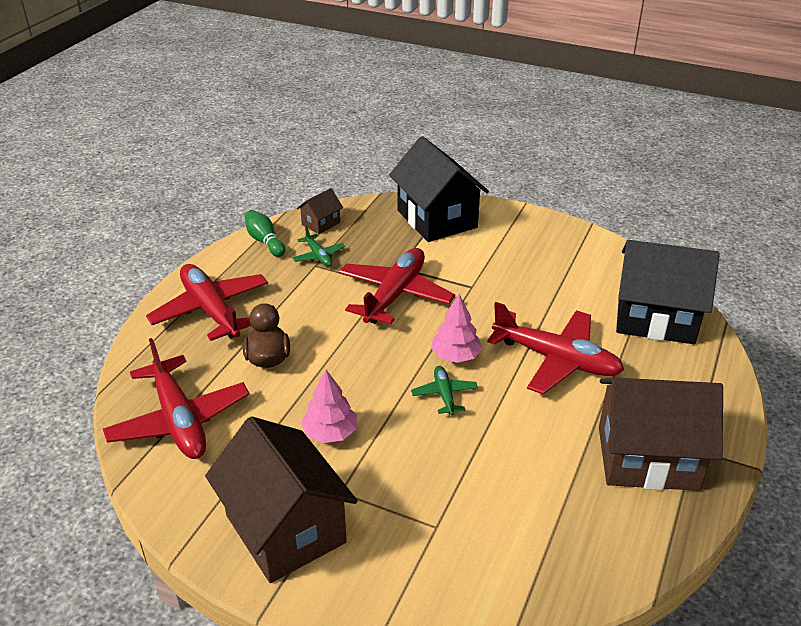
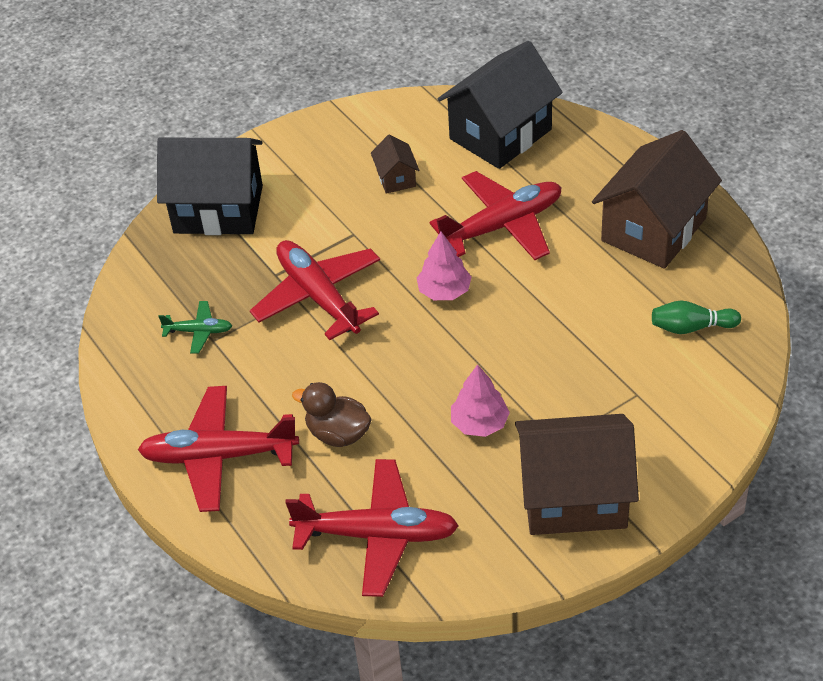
camera: 55 degrees left, 10 degrees up
(265, 241) = (129, 368): green bowling pin -> green bowling pin (691, 327)
(321, 223) = (138, 307): brown house -> brown house (396, 178)
(444, 394) = (489, 322): green plane -> none

